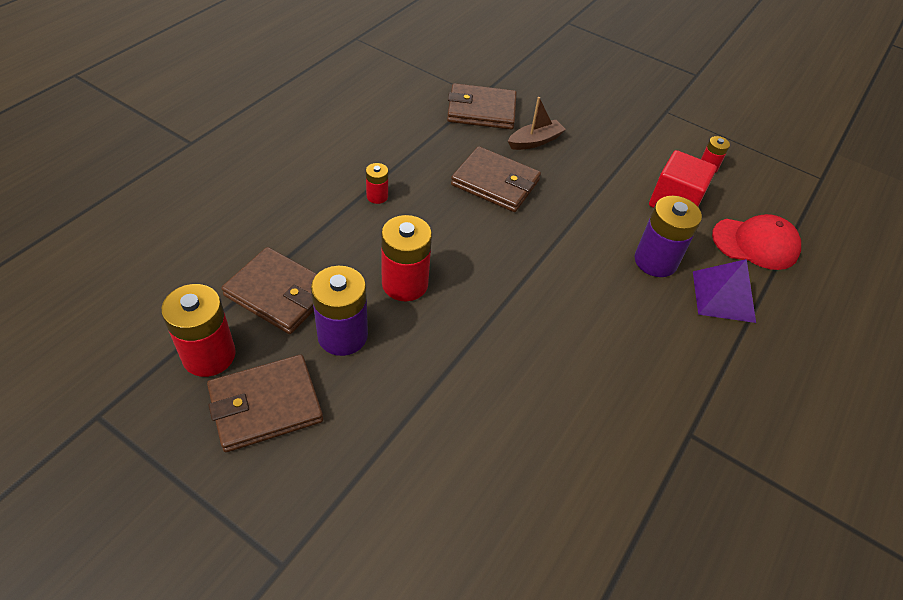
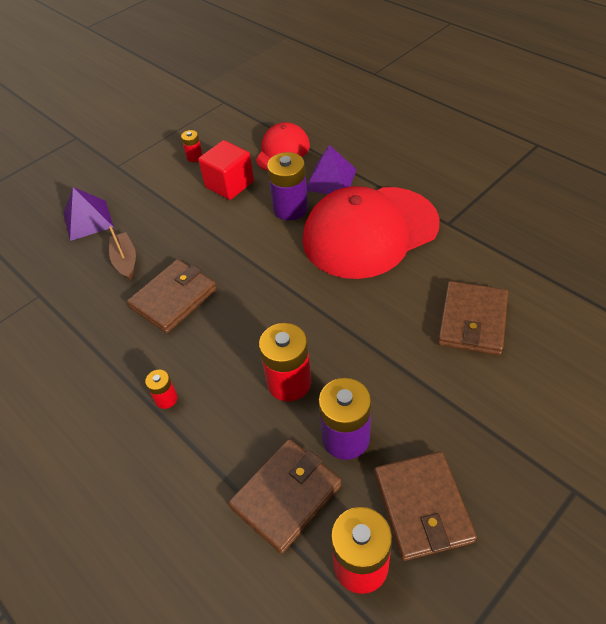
camera: 70 degrees left, 0 degrees up
(481, 110) = (63, 296): brown wallet -> brown wallet (472, 320)
(581, 106) = (88, 220): none -> purple pyramid
(642, 343) = (370, 232): none -> red cap

